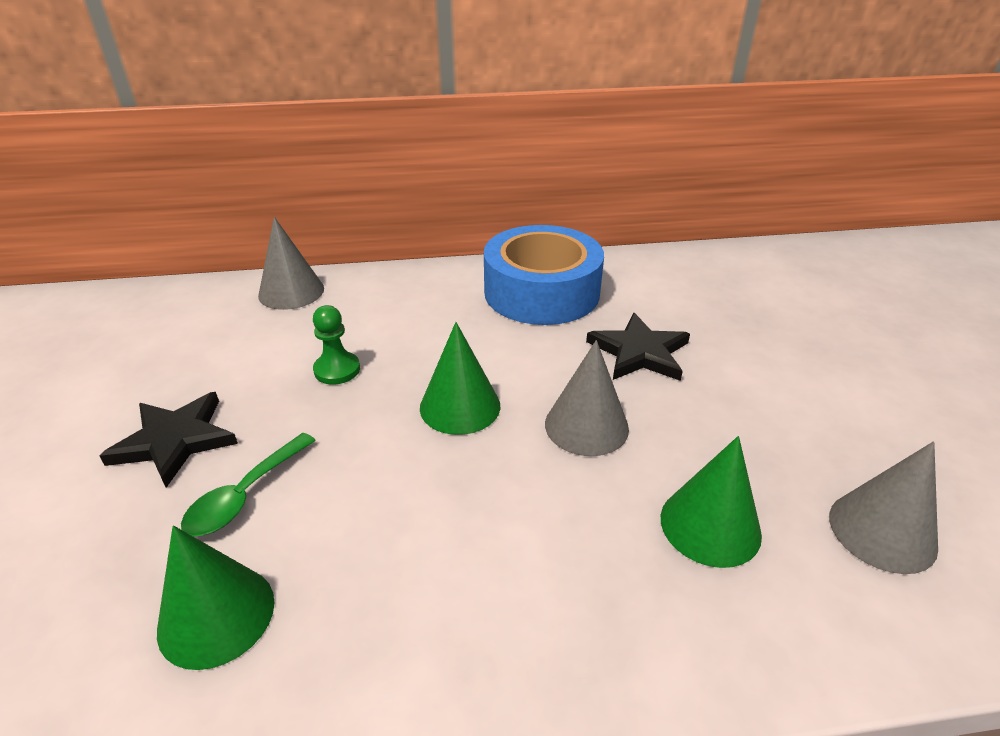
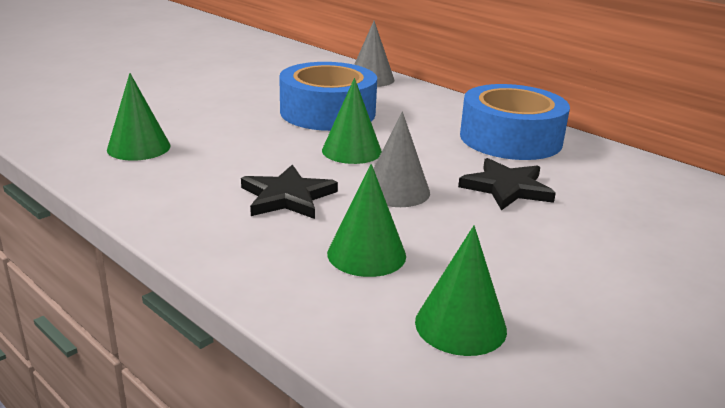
camera: 50 degrees right, 10 degrees down
(175, 440) = (222, 100): black star -> black star (287, 197)
(245, 495) = (210, 126): green spoon -> none
(337, 370) = (328, 112): green pawn -> blue tape
(882, 531) = (460, 325): grey cone -> green cone

